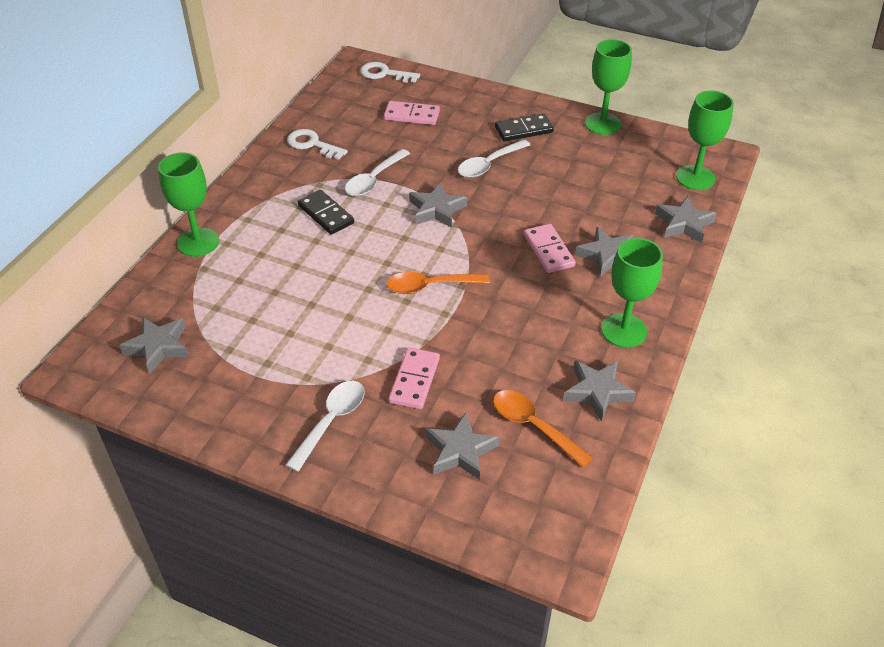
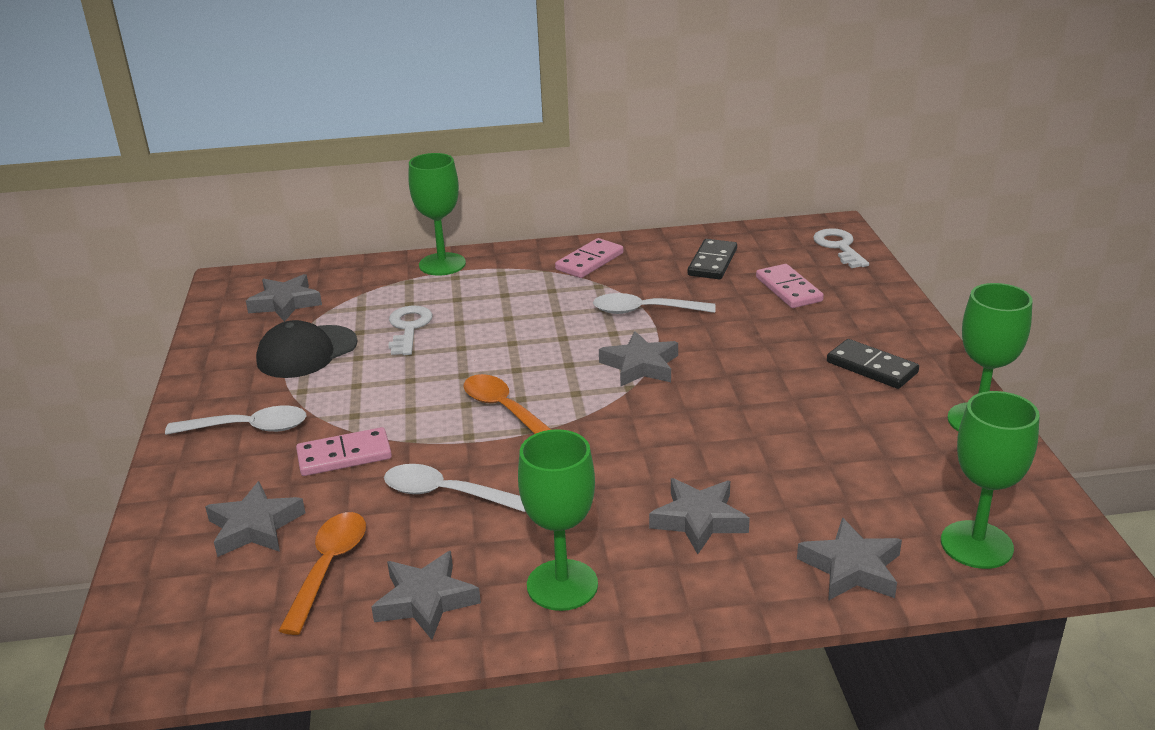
camera: 60 degrees right, 15 degrees down
(252, 358) = (307, 352): none -> black cap
(312, 144) = (658, 257): white key -> white key (409, 328)
(326, 214) = (555, 307): black domino -> black domino (712, 262)
(489, 164) = (768, 368): white spoon -> white spoon (445, 493)
(549, 250) = (656, 469): pink domino -> pink domino (589, 261)

